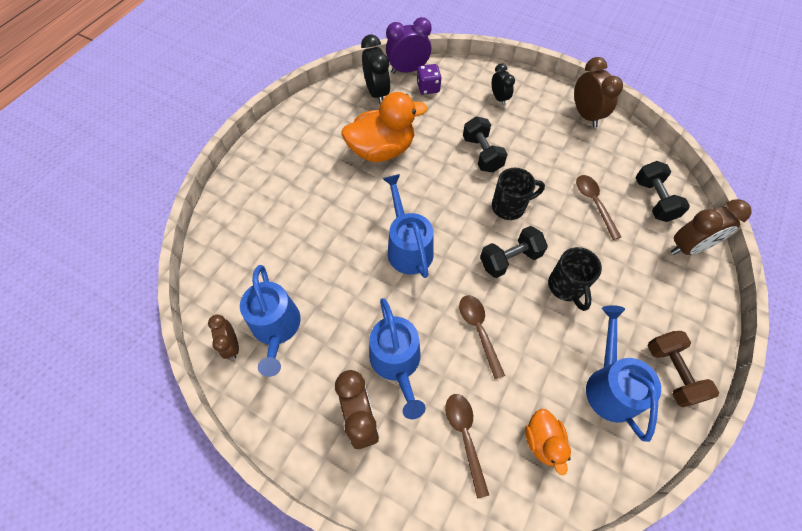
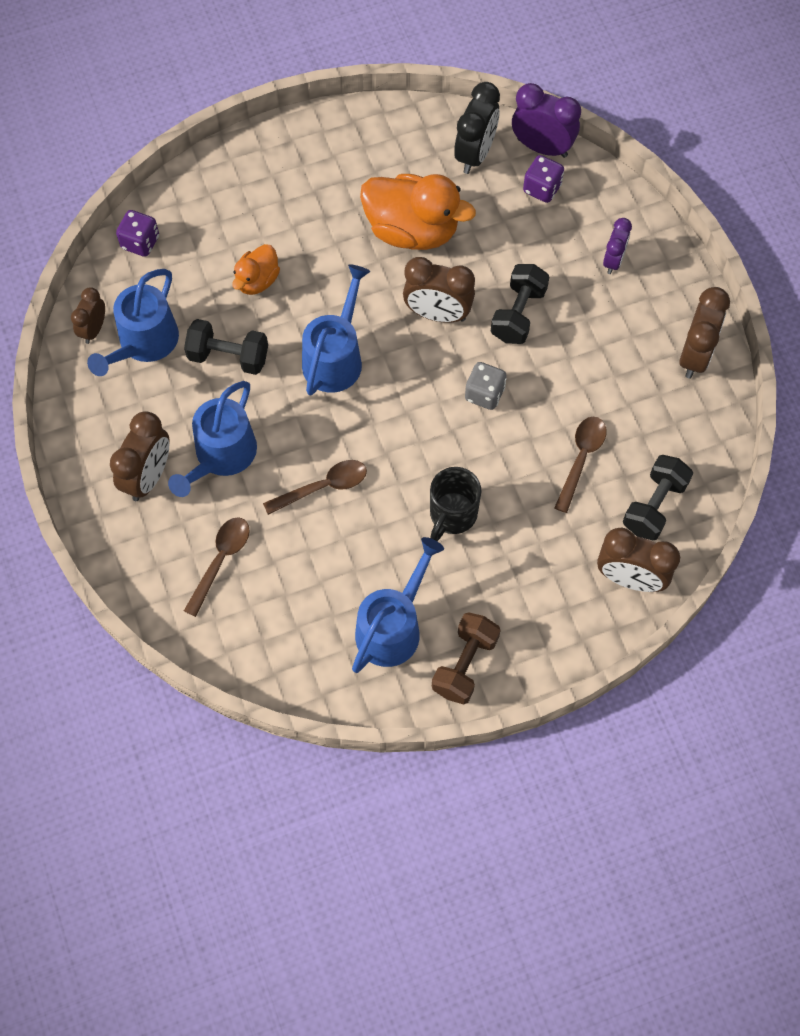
camera: 40 degrees right, 5 degrees up
(218, 266) = (140, 242): none -> purple dice
(440, 183) = (437, 314): none -> brown clock
(479, 331) = (323, 487): brown spoon -> brown spoon turned 45 degrees clockwise
(499, 98) = (613, 261): black clock -> purple clock
(509, 206) = (484, 394): black mug -> grey dice
(510, 259) = (425, 446): black dumbbell -> black dumbbell (228, 357)
(543, 441) = (283, 618): orange duck -> orange duck (257, 281)

